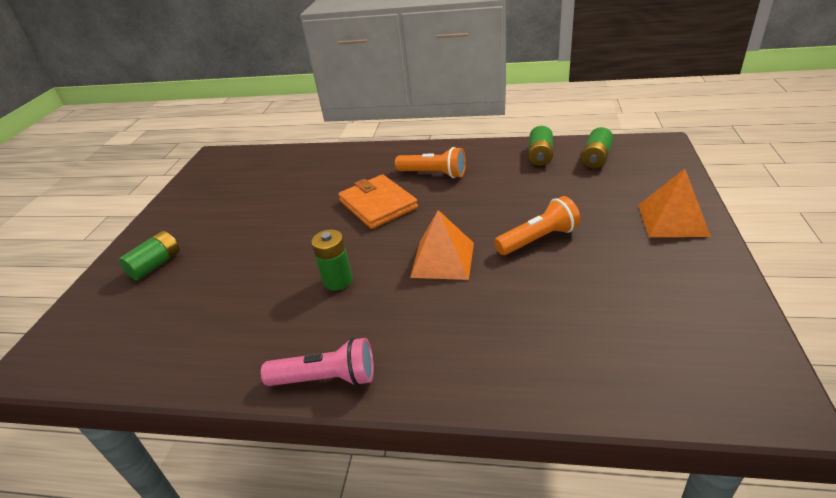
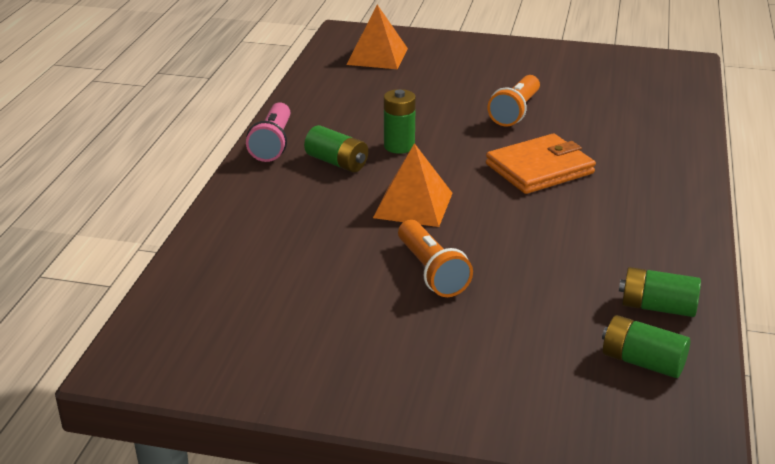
camera: 90 degrees right, 5 degrees down
(155, 265) = (458, 58): green battery -> green battery (337, 162)
(434, 174) = (612, 210): orange flashlight -> orange flashlight (515, 112)
(672, 220) = (442, 390): orange pyramid -> orange pyramid (377, 56)

